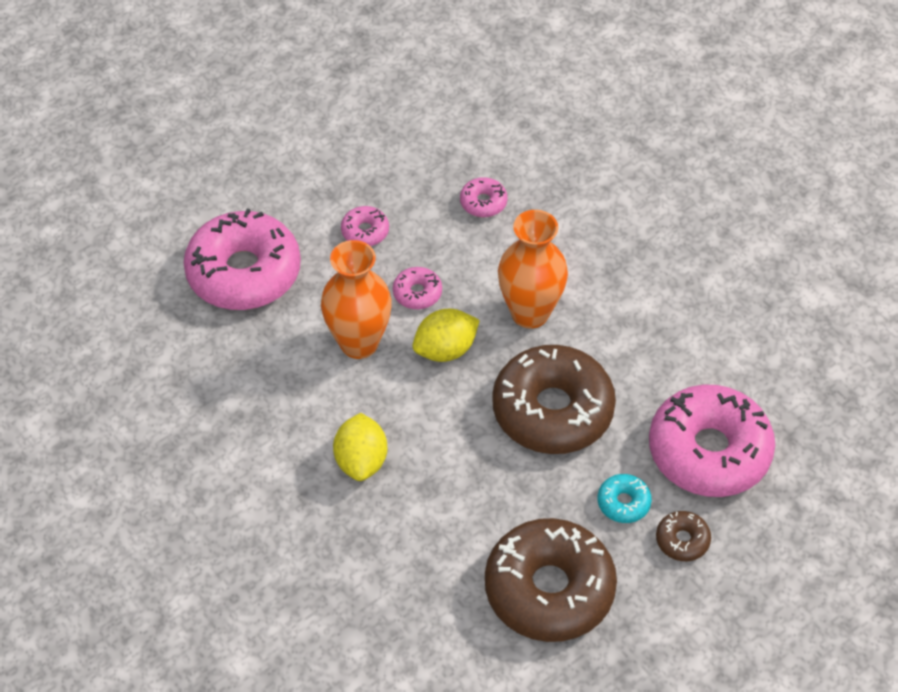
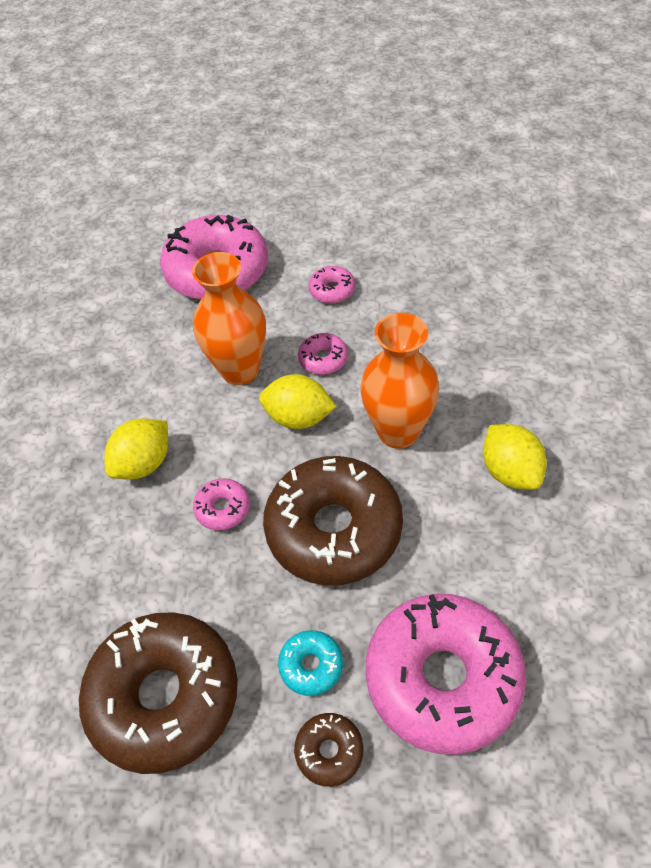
camera: 45 degrees right, 0 degrees up
(483, 202) = (447, 319): pink donut -> pink donut (223, 508)
(633, 292) = (510, 471): none -> yellow lemon

